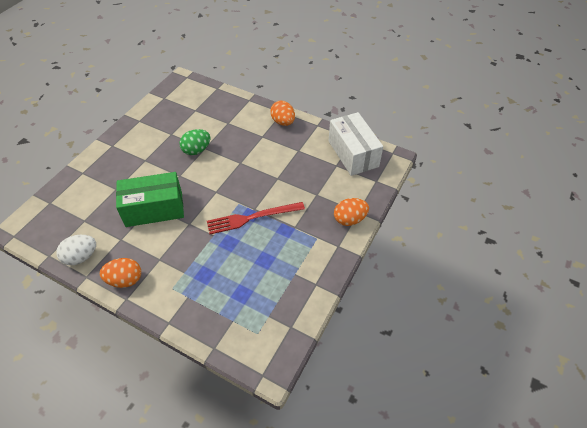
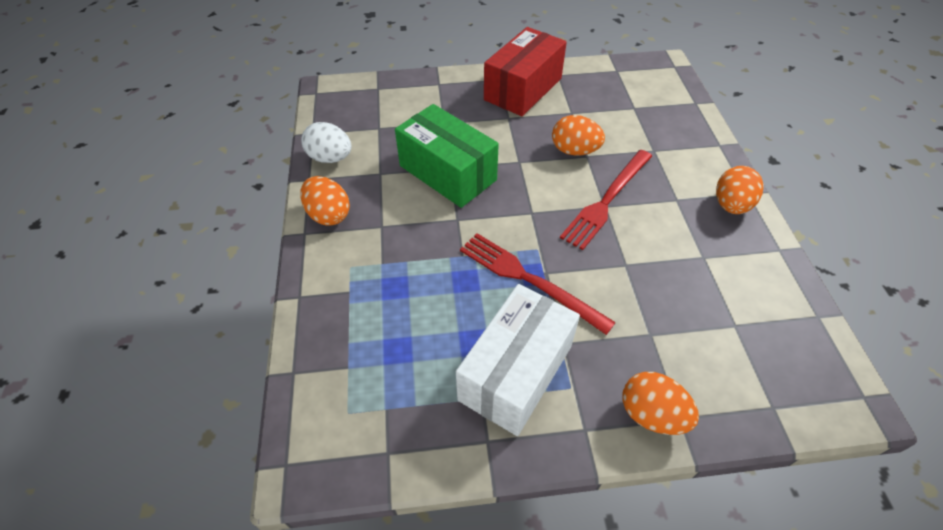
camera: 55 degrees right, 0 degrees up
(132, 141) = (523, 89): none -> red box
(196, 150) = (574, 151): green egg -> orange egg
(238, 159) = (607, 200): none -> red fork
(353, 154) = (786, 334): white box -> white box (515, 372)

